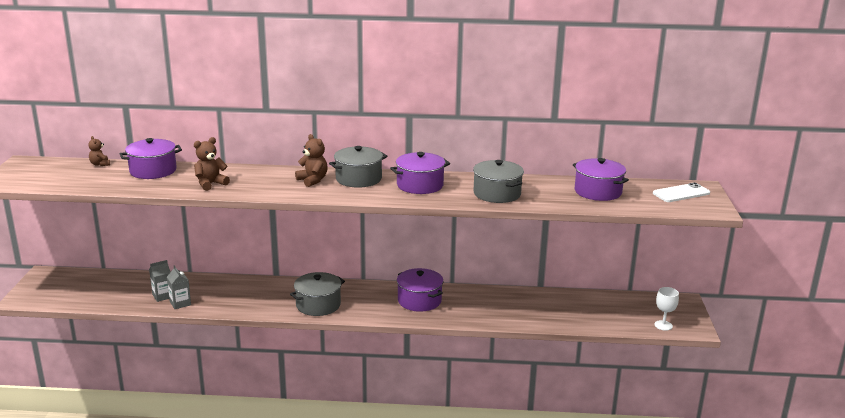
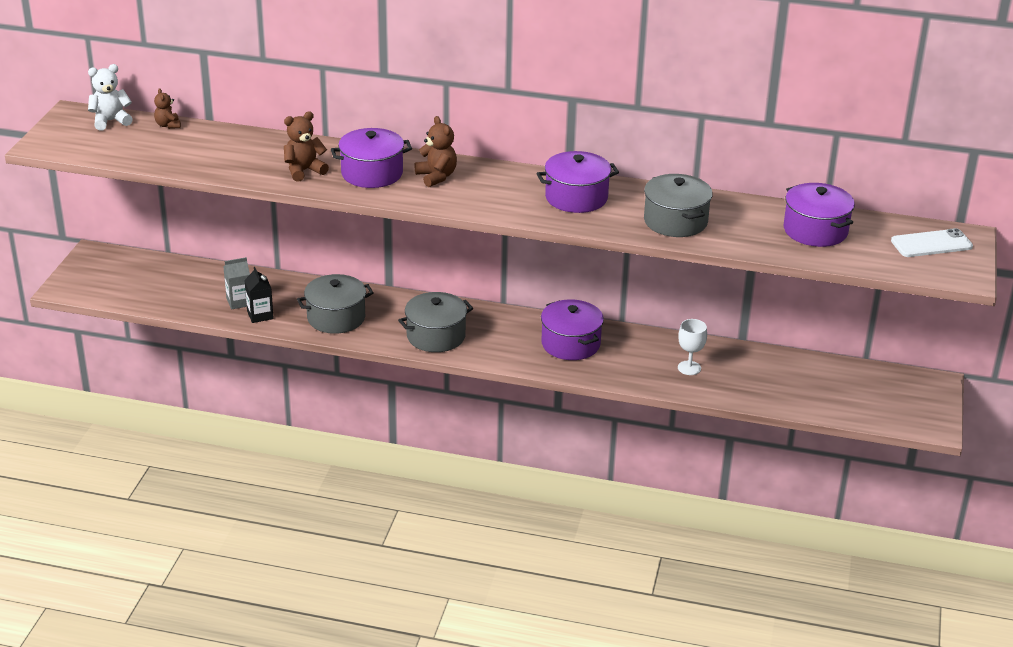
camera: 10 degrees right, 10 degrees up
(54, 165) = (110, 121): none -> white teddy bear
(153, 171) = (234, 142): purple pot -> purple pot (372, 173)
(180, 303) = (260, 315): grey carton -> black carton
(358, 179) = (497, 179): grey pot -> grey pot (336, 318)
(663, 325) = (891, 416): white goblet -> white goblet (689, 368)

